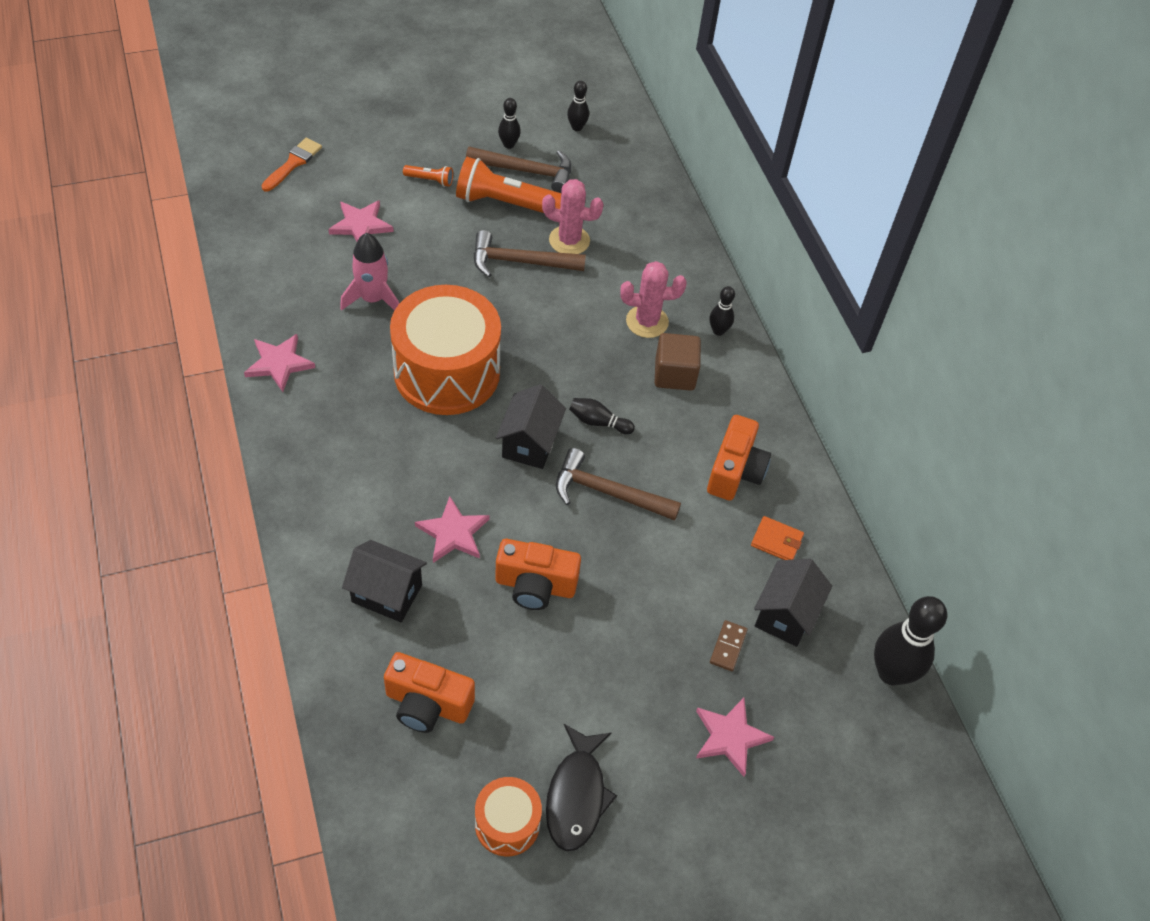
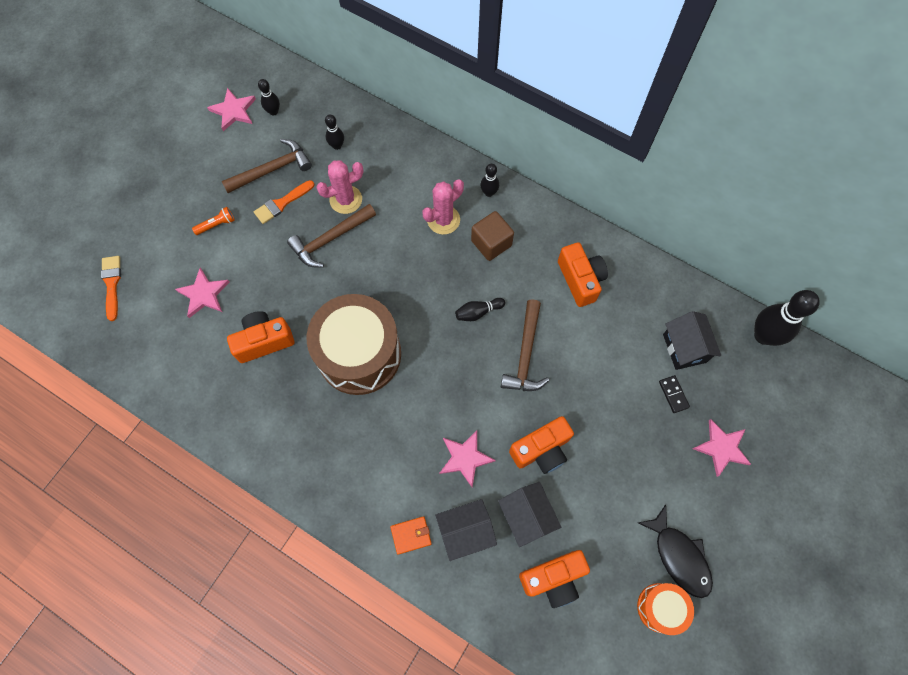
camera: 35 degrees left, 15 degrees up
(279, 363) = (249, 437): pink star -> pink star (233, 111)
(373, 299) = (264, 341): pink rocket -> orange camera
(447, 372) = (359, 354): orange drum -> brown drum
(506, 203) = (282, 203): orange flashlight -> orange brush
(509, 145) = (242, 158): black bowling pin -> black bowling pin (337, 145)
(530, 443) = (453, 360): black house -> black house (526, 516)
(608, 492) = (525, 354): brown hammer -> brown hammer turned 60 degrees counterclockwise
(728, 647) = (673, 394): brown domino -> black domino
(776, 541) = (640, 305): orange wallet -> orange wallet (411, 535)

